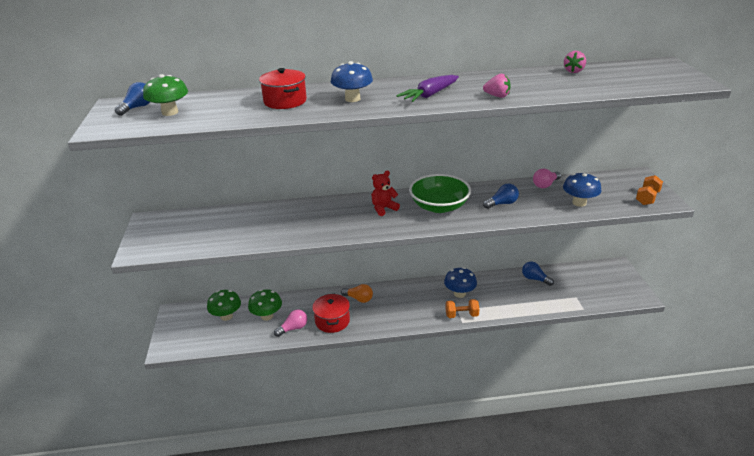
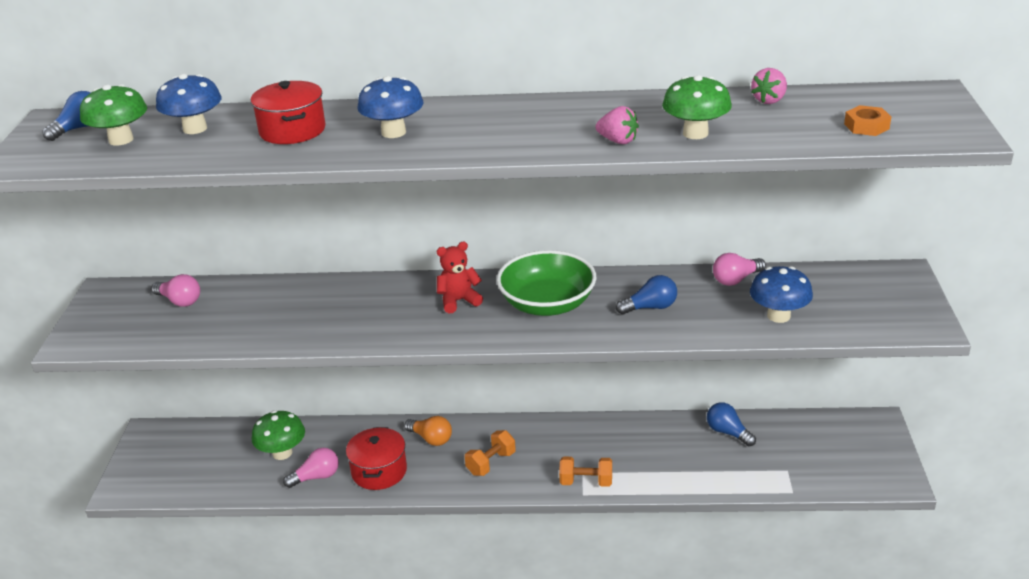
camera: 10 degrees right, 0 degrees up
(202, 222) = (179, 301): none -> pink light bulb
(226, 316) = (222, 447): green mushroom -> green mushroom (695, 133)
(429, 95) = (514, 133): purple carrot -> none
(459, 293) = (594, 445): blue mushroom -> blue mushroom (195, 129)
(639, 81) = (866, 126): none -> orange nut
(647, 198) = (898, 317): orange dumbbell -> orange dumbbell (491, 463)

